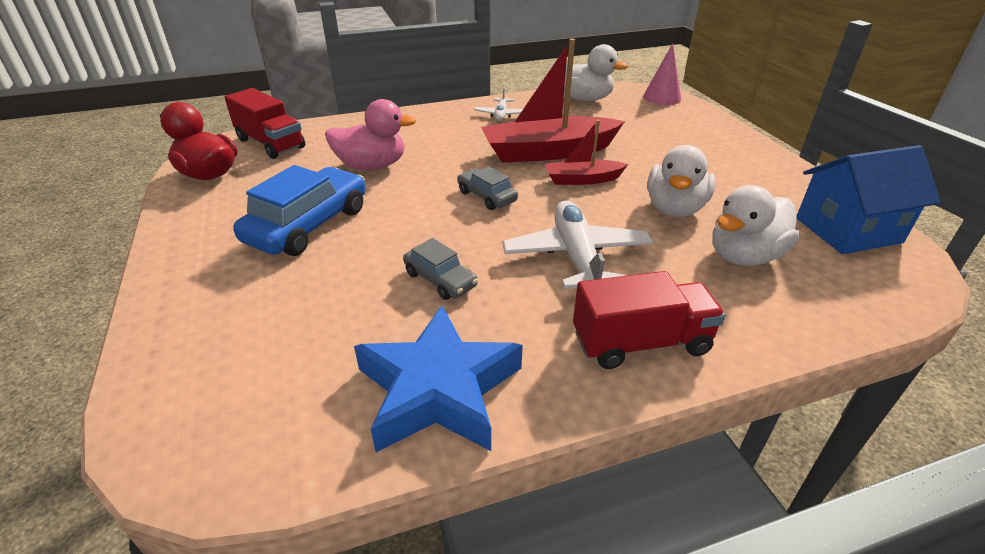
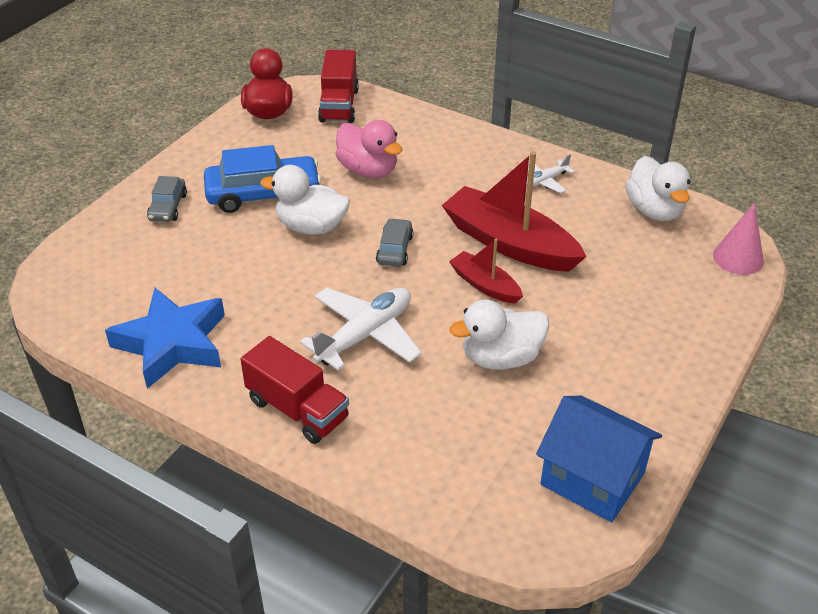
camera: 50 degrees right, 5 degrees up
(440, 279) = (269, 286): grey car -> grey car (168, 207)
(744, 256) = (468, 425): white duck -> white duck (311, 227)

